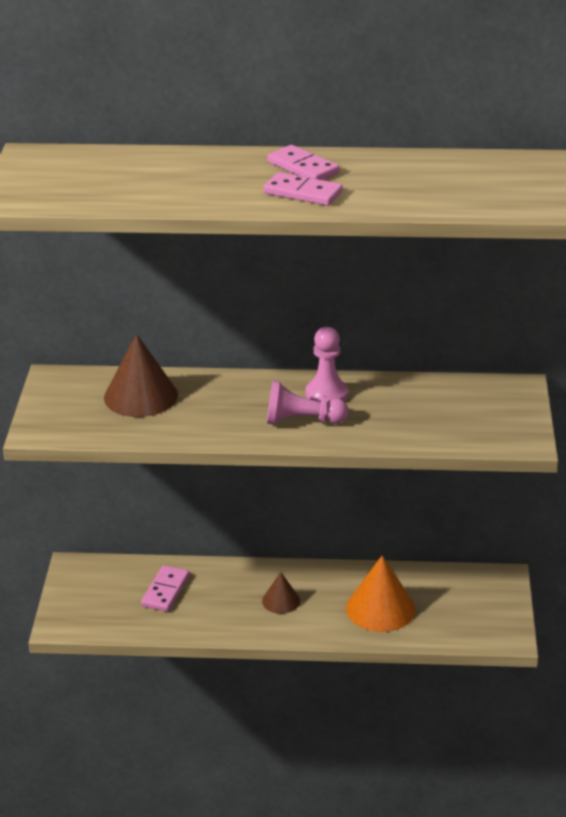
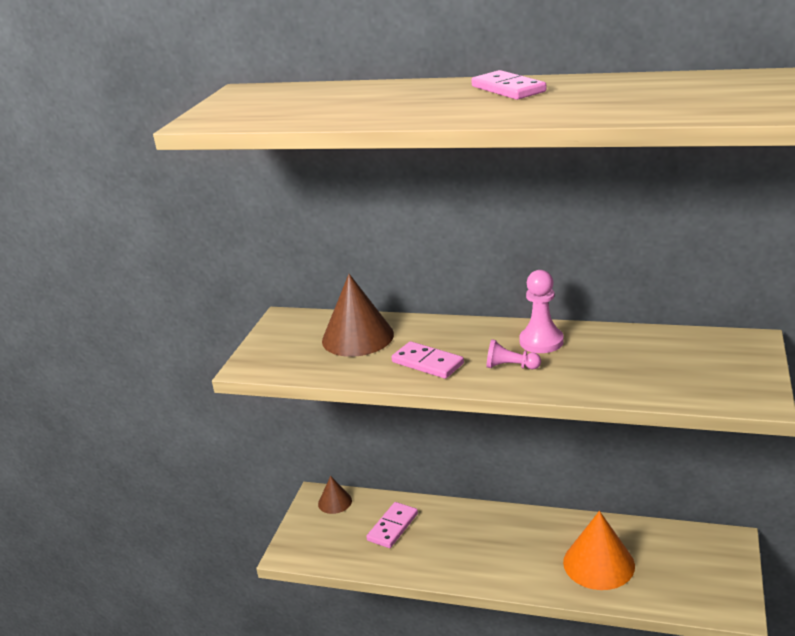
camera: 15 degrees right, 5 degrees down
(281, 601) = (500, 546): brown cone -> brown cone (335, 502)
(302, 193) = (500, 107): pink domino -> pink domino (427, 363)
(302, 420) = (510, 366): pink pawn -> pink pawn, size x0.63

